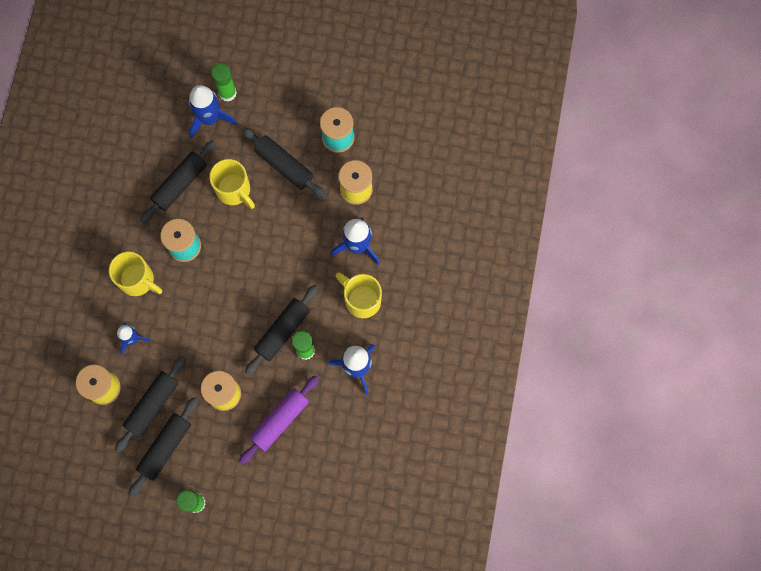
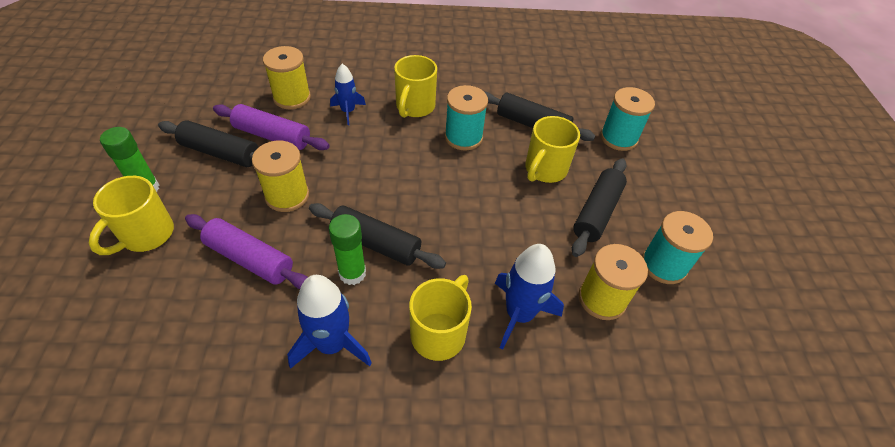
camera: 75 degrees right, 25 degrees down
(152, 405) = (272, 136): black rolling pin -> purple rolling pin
(209, 118) = (618, 138): blue rocket -> turquoise spool
(227, 93) = (656, 148): green glue stick -> none
(244, 496) = (146, 235): none -> yellow mug

